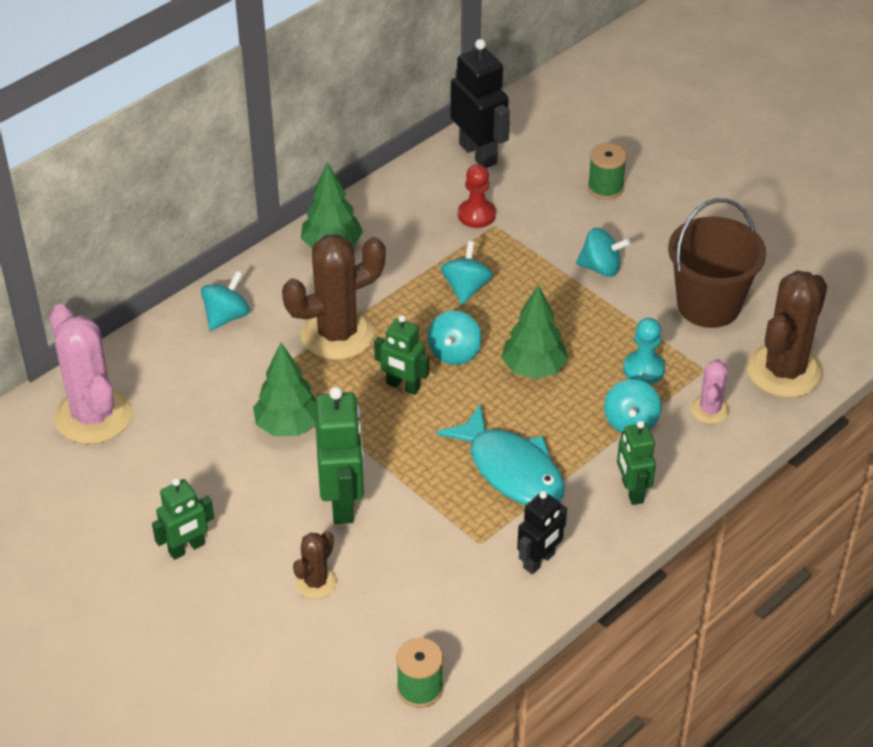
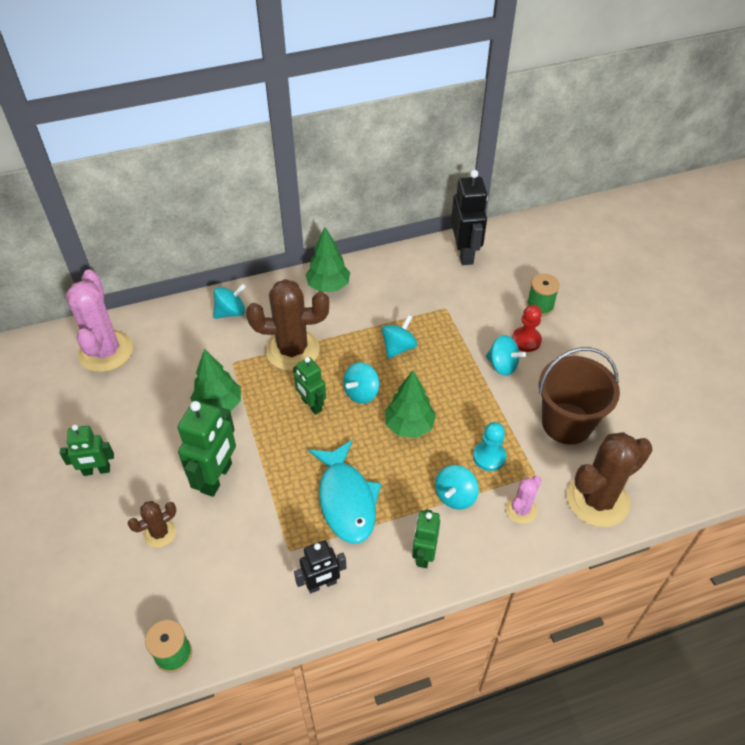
camera: 25 degrees right, 5 degrees up
(476, 215) = (437, 296): red pawn -> red pawn (526, 340)

